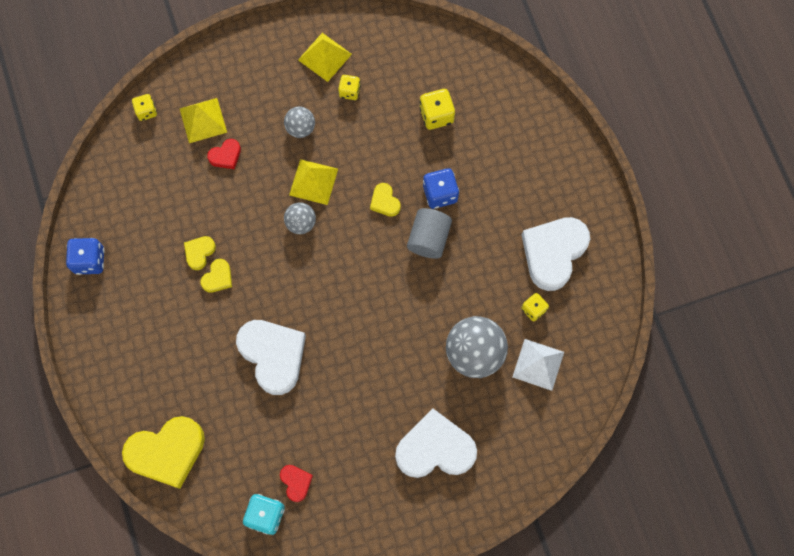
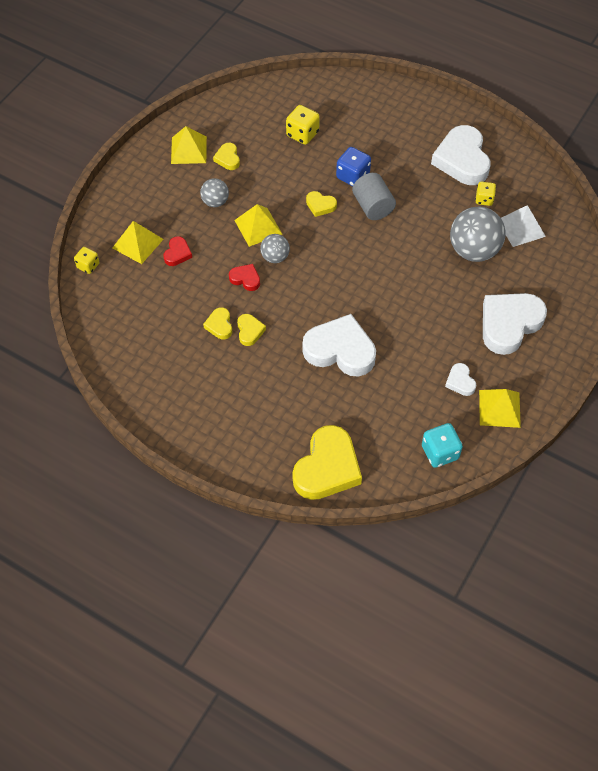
camera: 40 degrees left, 15 degrees down
(89, 260) = (140, 388): blue dice -> none
(296, 482) = (439, 416): red heart -> red heart (245, 279)
(342, 466) = (460, 381): none -> white heart
(349, 91) = (228, 158): yellow dice -> yellow heart
(351, 518) = (499, 408): none -> yellow pyramid

